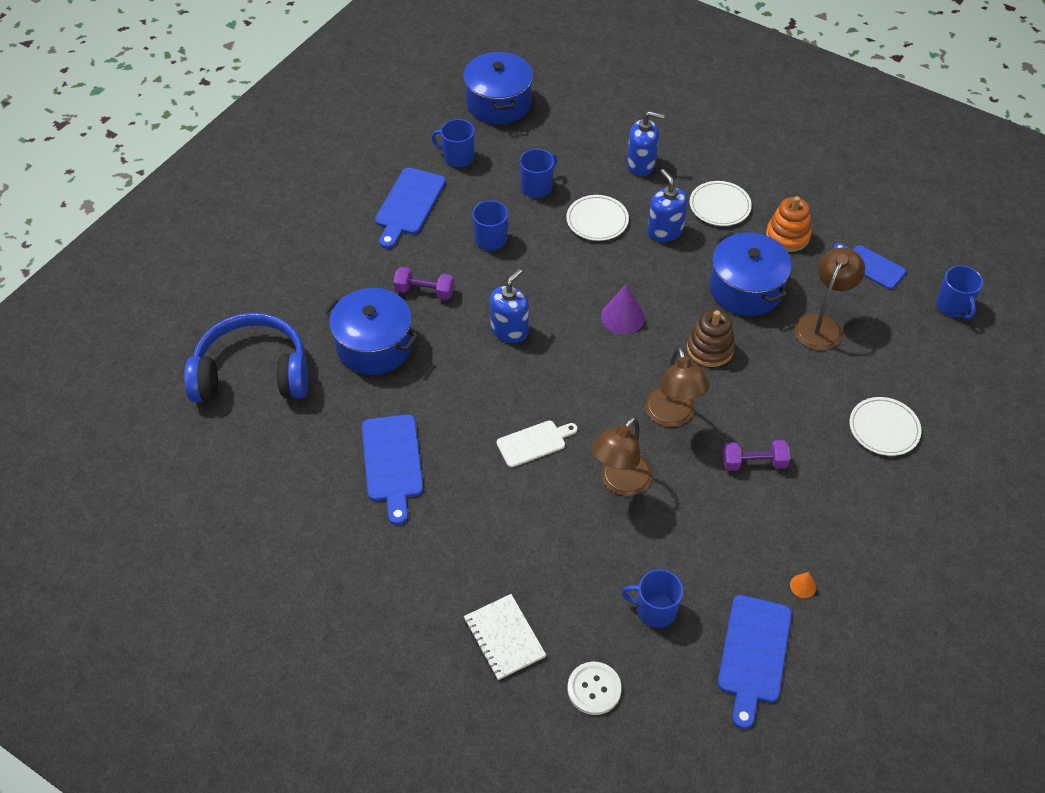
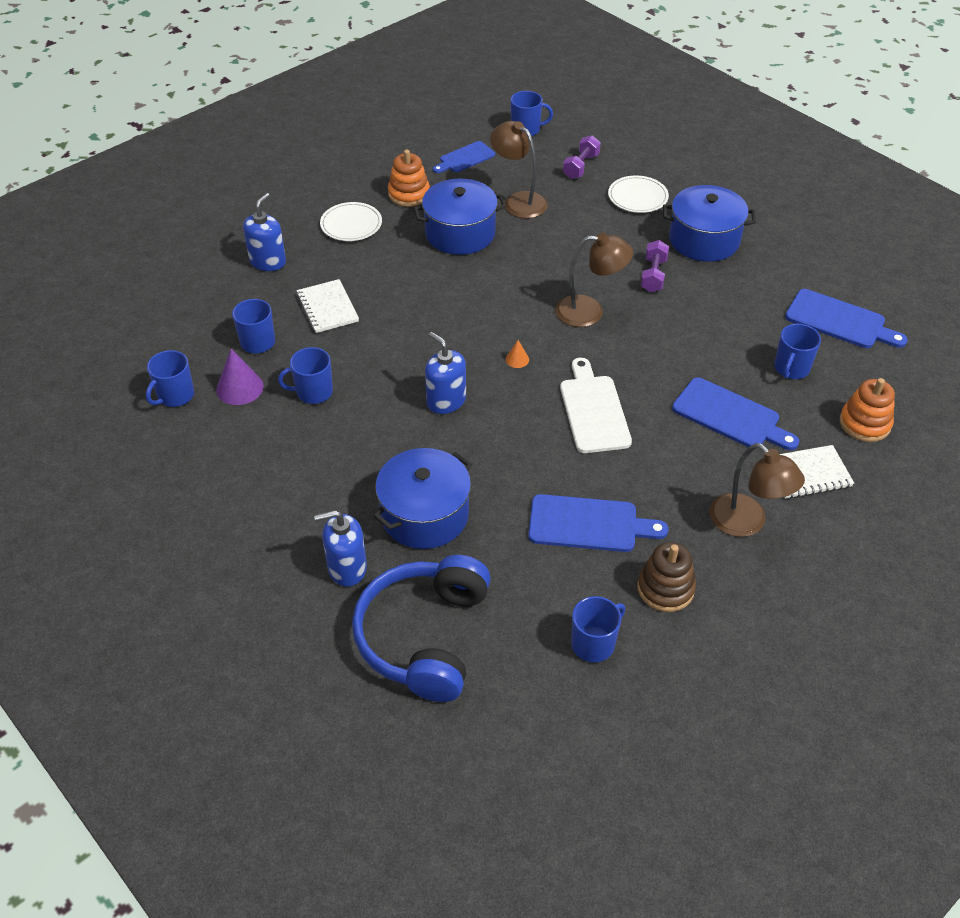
camera: 75 degrees left, 5 degrees down
(265, 488) = (594, 644): none -> blue mug
(408, 205) = (226, 451): blue cutting board -> blue cutting board (730, 416)
(424, 291) = (364, 459): purple dumbbell -> purple dumbbell (581, 166)
(498, 103) = (110, 346): blue pot -> blue pot (704, 240)
(534, 443) = (593, 410): white cutting board -> white cutting board, size x1.52
(594, 689) = (864, 423): white button -> orange stacking toy
(597, 220) = (327, 308): white plate -> white notebook
(620, 483) = (654, 361): brown lamp -> brown lamp (746, 523)
(622, 317) = (461, 317): purple cone -> purple cone (240, 388)
(665, 231) = (365, 266): blue soap dispenser -> blue soap dispenser (347, 568)
(710, 348) = (521, 271): brown stacking toy -> brown stacking toy (665, 588)
(803, 586) = (780, 278): orange cone -> orange cone (517, 359)

